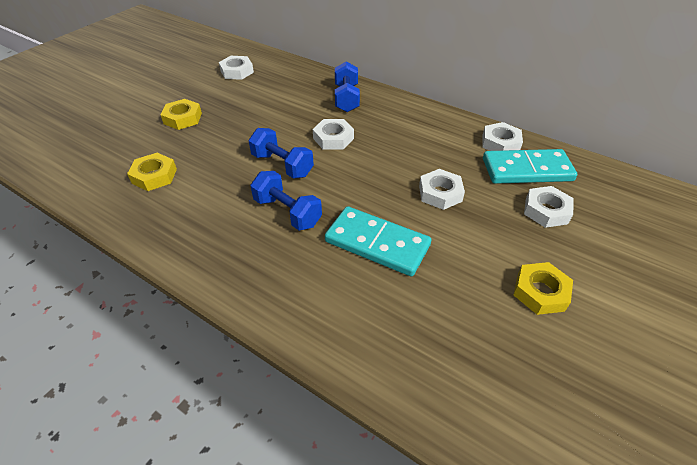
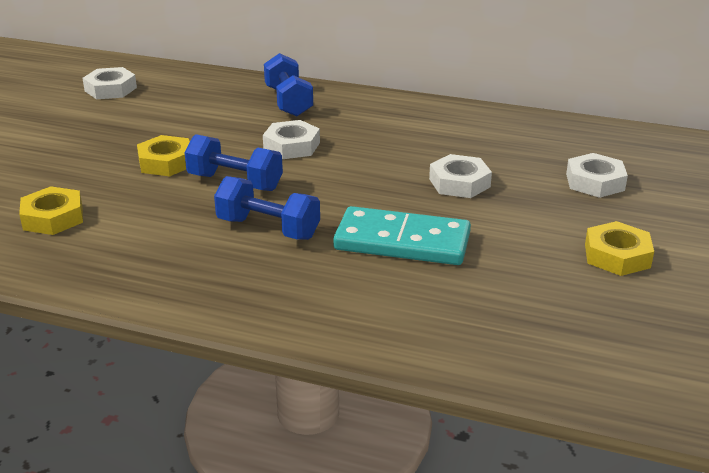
camera: 15 degrees left, 15 degrees down
(183, 118) = (58, 150): yellow nut -> yellow nut (166, 162)
(500, 143) = (513, 124): white nut -> none
(527, 170) = (556, 146): turquoise domino -> none

